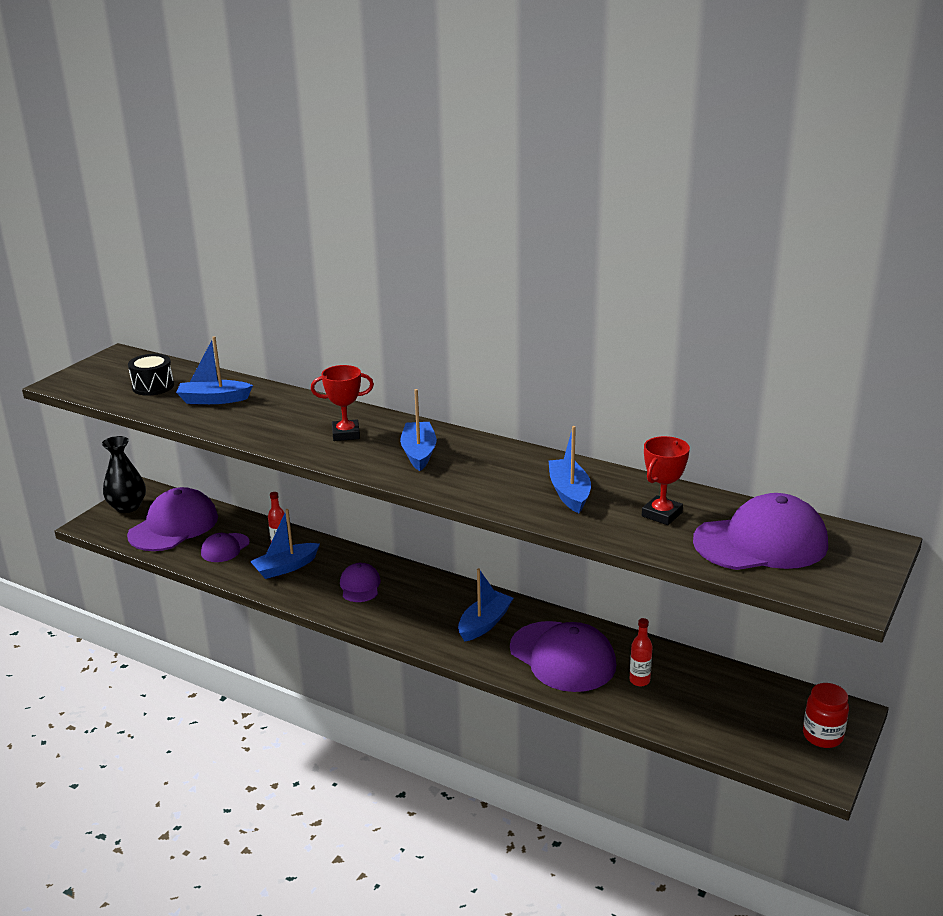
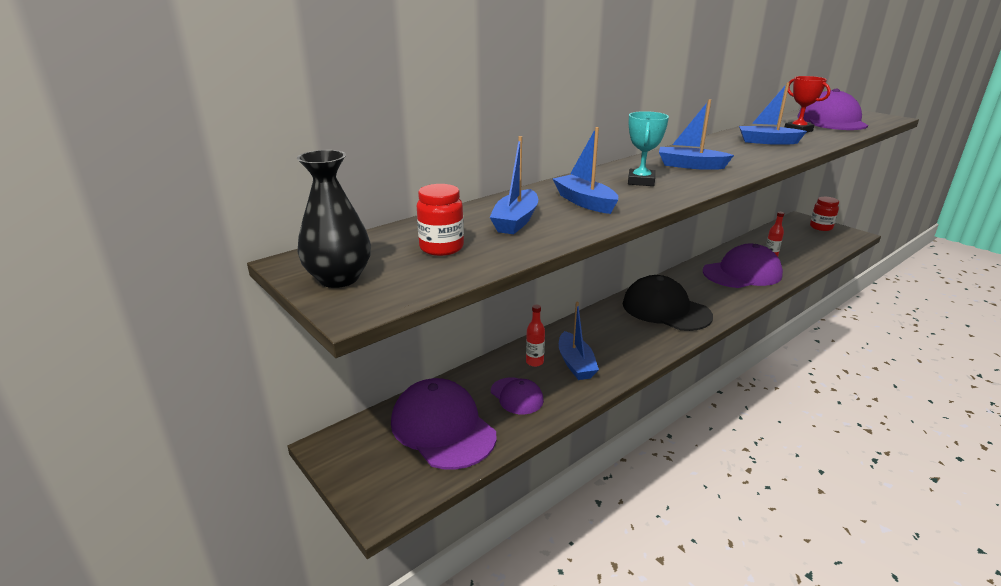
camera: 70 degrees left, 0 degrees up
(127, 507) = (362, 464): black vase -> black vase (339, 278)
(153, 386) = (441, 248): black drum -> red jar
(346, 434) = (641, 181): red trophy -> turquoise trophy
(360, 586) = (624, 331): purple cap -> none
(422, 606) = (665, 310): none -> black cap
(484, 623) = (696, 291): blue boat -> blue boat (584, 202)

